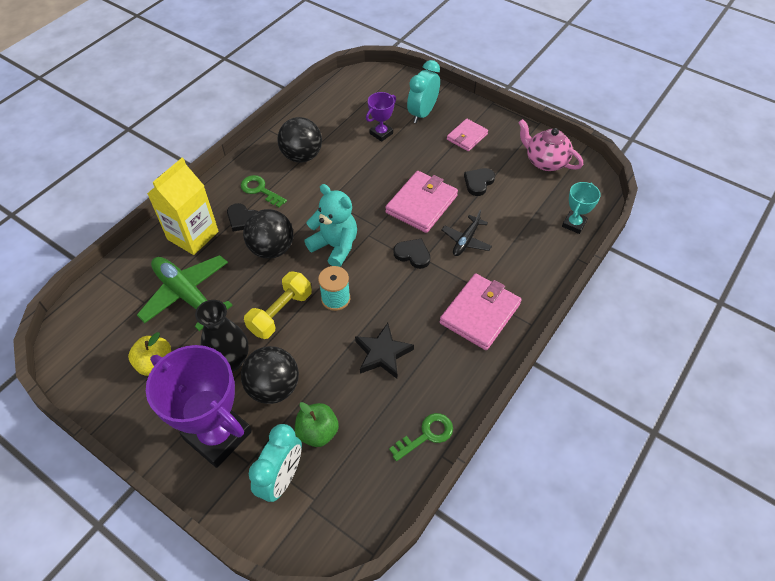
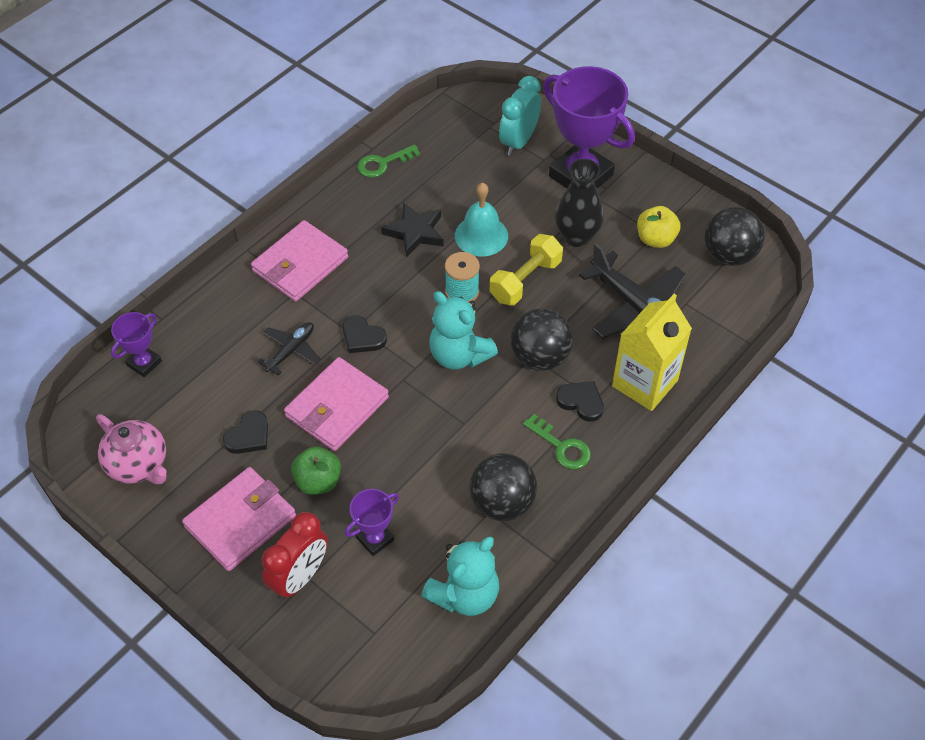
camera: 175 degrees left, 0 degrees up
(187, 295) = (636, 308): green plane -> black plane
(273, 387) = (529, 210): black ball -> black ball (729, 255)
(317, 432) = (485, 172): green apple -> green apple (318, 481)
(320, 355) = (481, 235): none -> turquoise bell
(324, 112) = (464, 594): none -> turquoise teddy bear
(422, 113) = (300, 577): turquoise clock -> red clock
(467, 137) = (240, 521): pink wallet -> pink wallet, size x1.64
(574, 224) = (144, 363): turquoise trophy -> purple trophy

